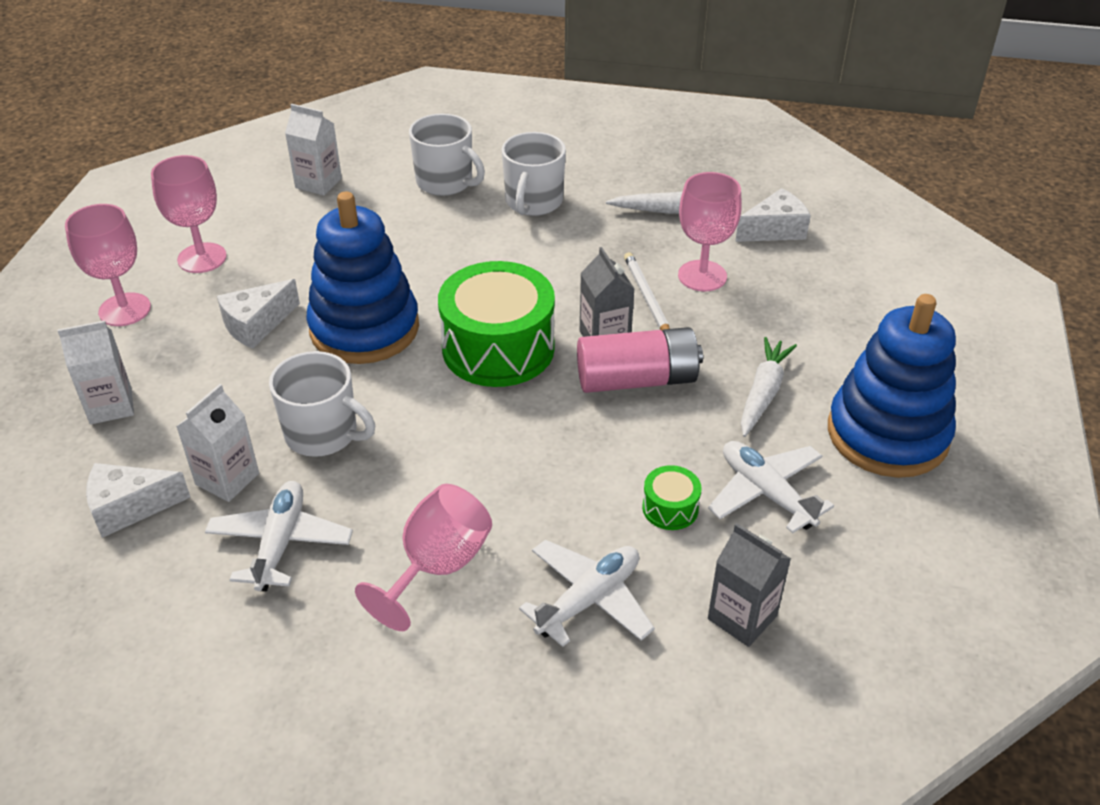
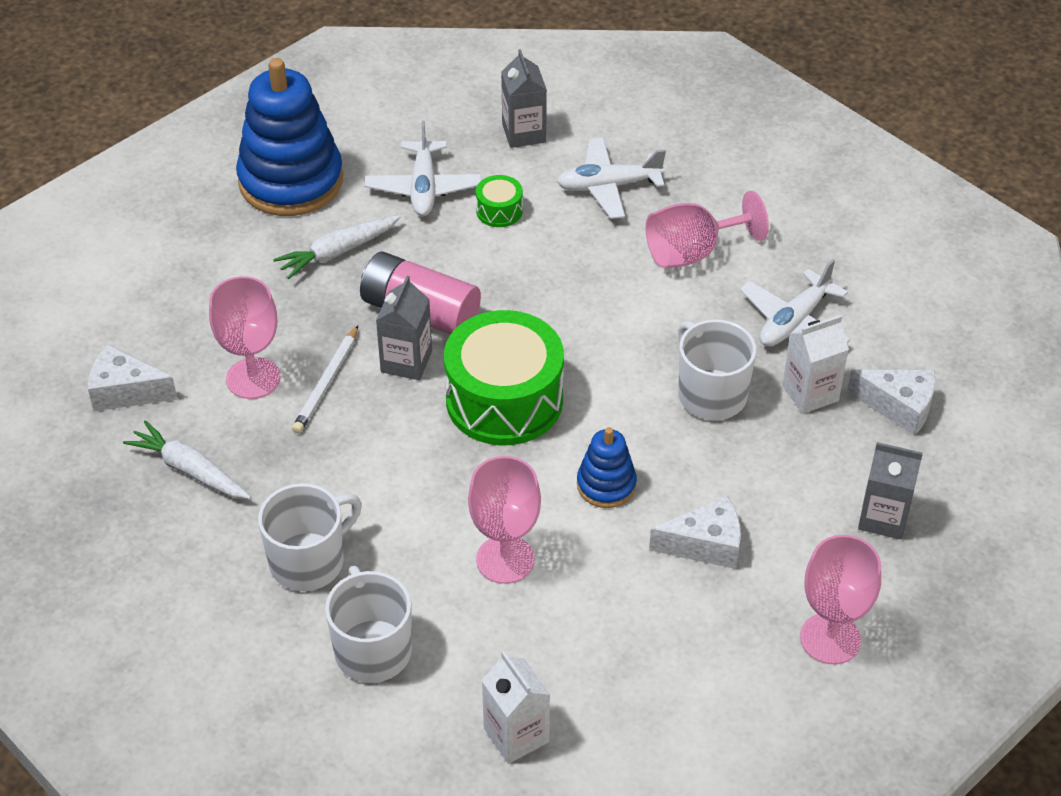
camera: 145 degrees left, 5 degrees up
(111, 406) = (883, 518): white carton -> grey carton
(202, 258) = (716, 675): pink goblet -> pink goblet (505, 559)
(364, 328) = (606, 485): blue stacking toy -> blue stacking toy, size x0.49

